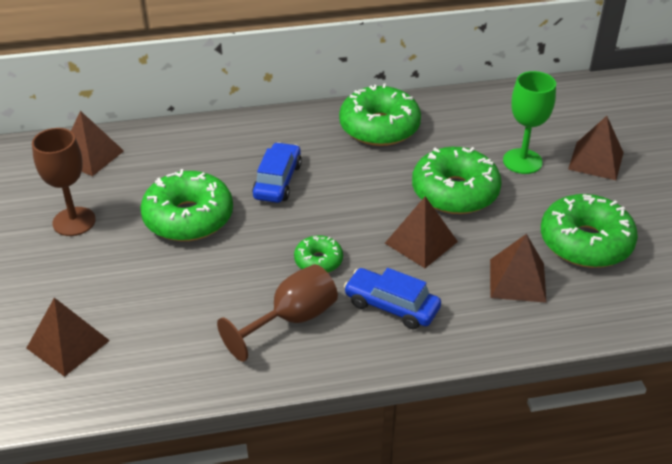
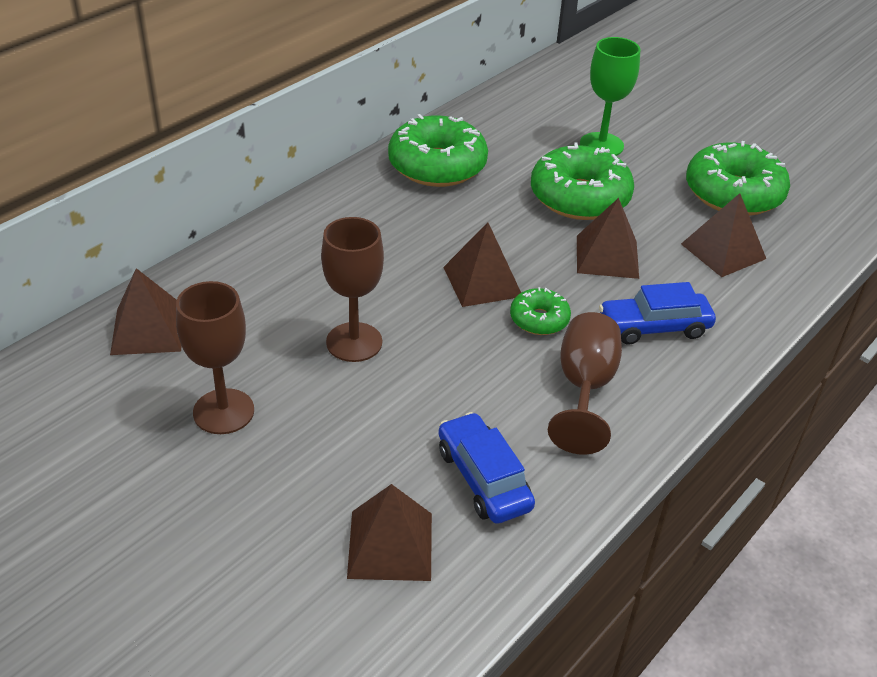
camera: 40 degrees left, 0 degrees up
(188, 218) = (354, 342): green donut -> brown goblet
(277, 181) = (402, 261): blue car -> blue car (483, 478)
(595, 161) = (657, 120): brown pyramid -> brown pyramid (482, 281)

